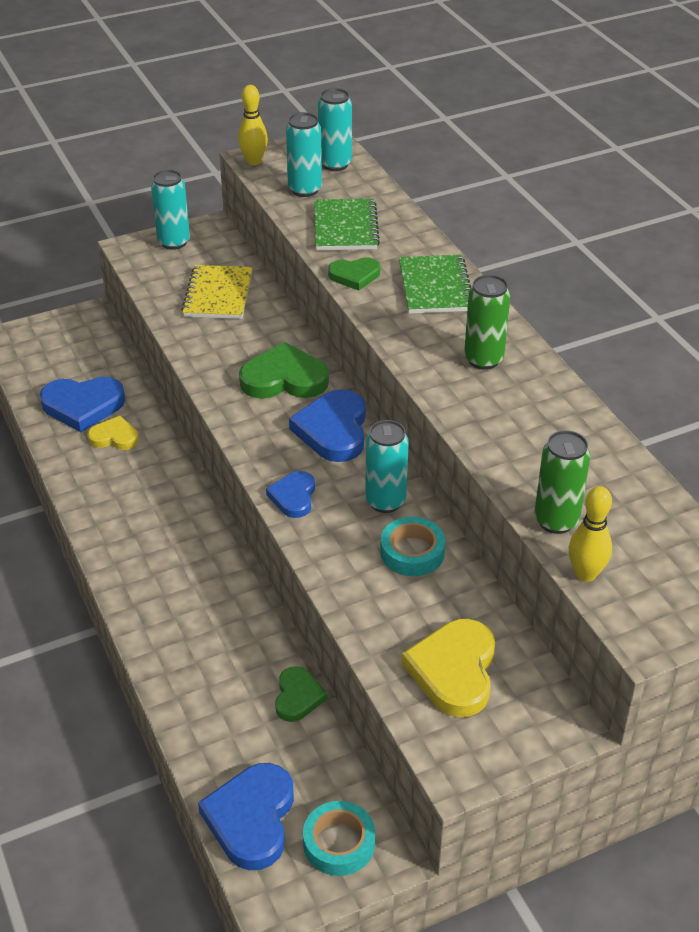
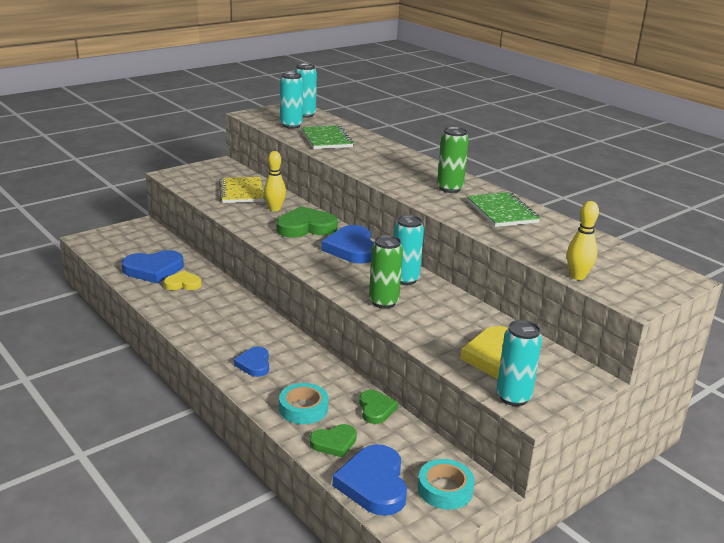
camera: 15 degrees left, 15 degrees down
(174, 242) = (200, 170): turquoise can -> turquoise can (513, 397)
(254, 161) = (251, 115): yellow bowling pin -> yellow bowling pin (275, 209)
(293, 497) = (341, 282): blue heart -> blue heart (254, 364)
(354, 276) = (344, 158): green heart -> green heart (334, 443)
(412, 552) = (436, 302): turquoise tape -> turquoise tape (303, 408)
(435, 287) = (399, 161): green notebook -> green notebook (502, 212)
(556, 521) = (542, 254): green can -> green can (383, 302)

